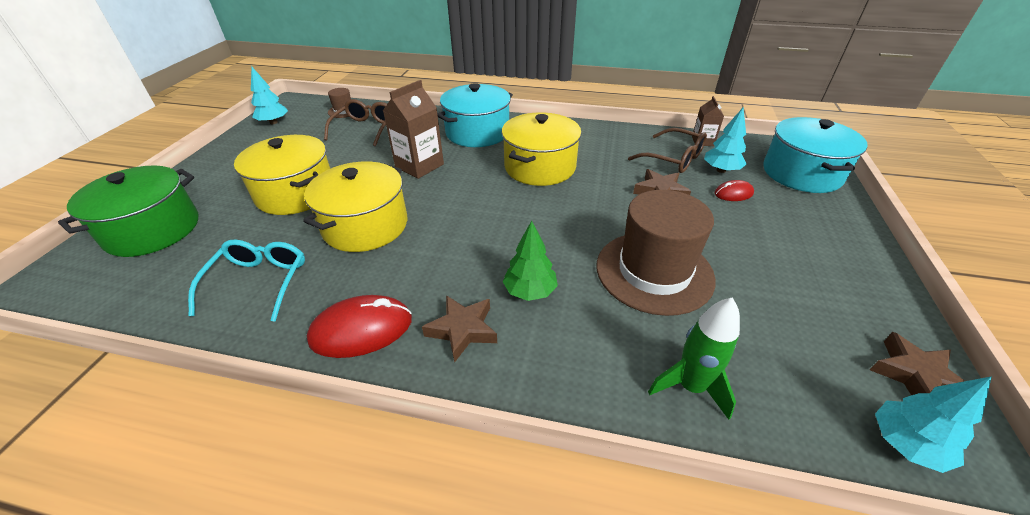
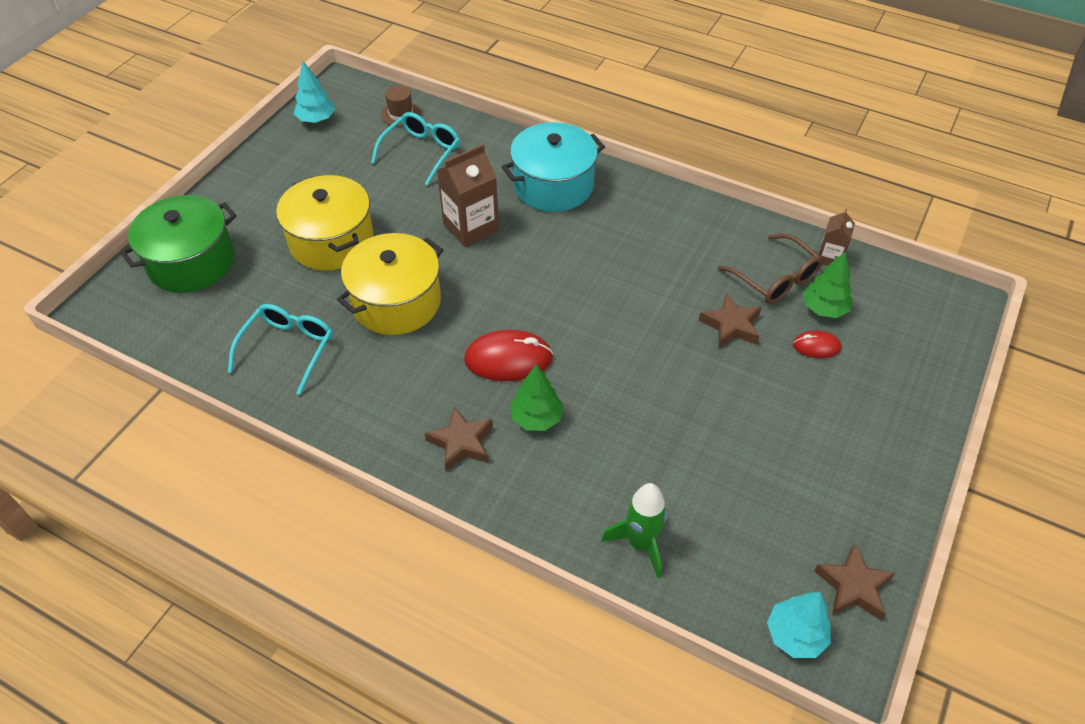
camera: 15 degrees right, 10 degrees up
(361, 330) = (373, 421): red mouse -> red mouse (508, 359)
(365, 129) = (421, 152): brown glasses -> turquoise glasses
(540, 167) = (608, 258): yellow pot -> none
(654, 271) = (669, 425): brown hat -> none
(721, 170) = (823, 308): turquoise tree -> green tree
(801, 173) = (921, 335): turquoise pot -> none

